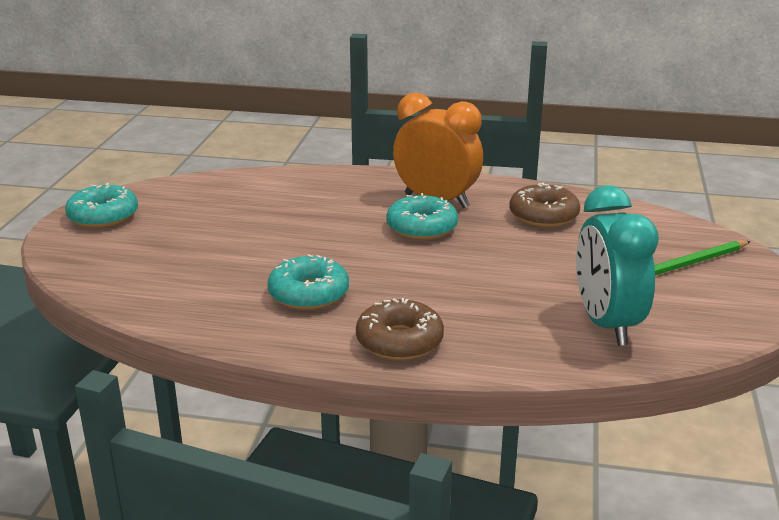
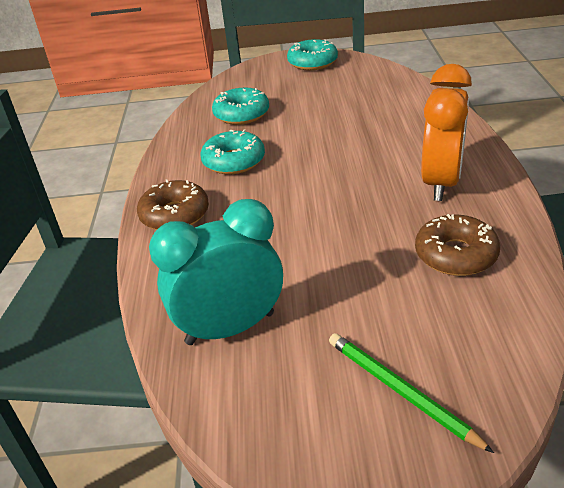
camera: 80 degrees right, 10 degrees up
(422, 227) = (376, 186): turquoise donut -> turquoise donut (241, 114)

